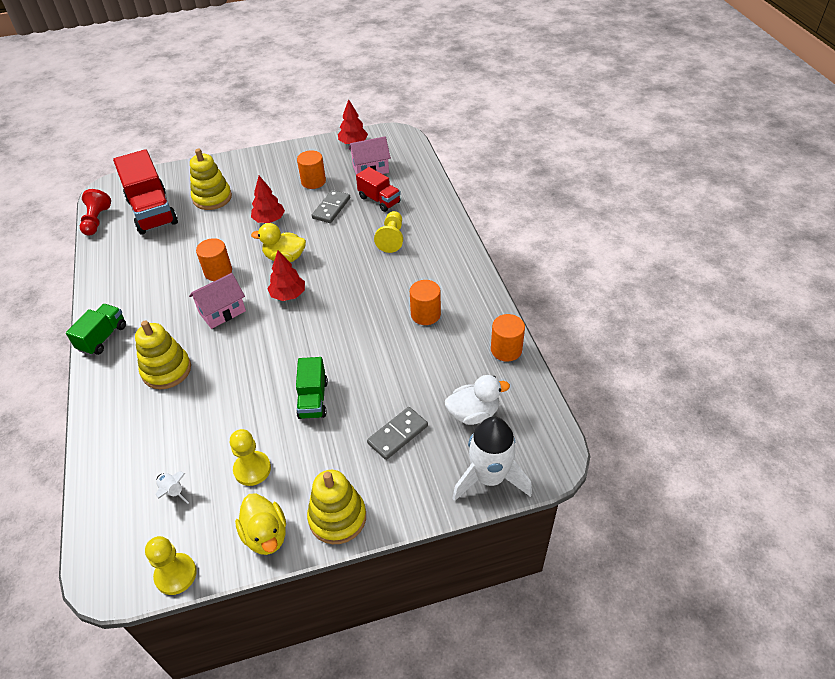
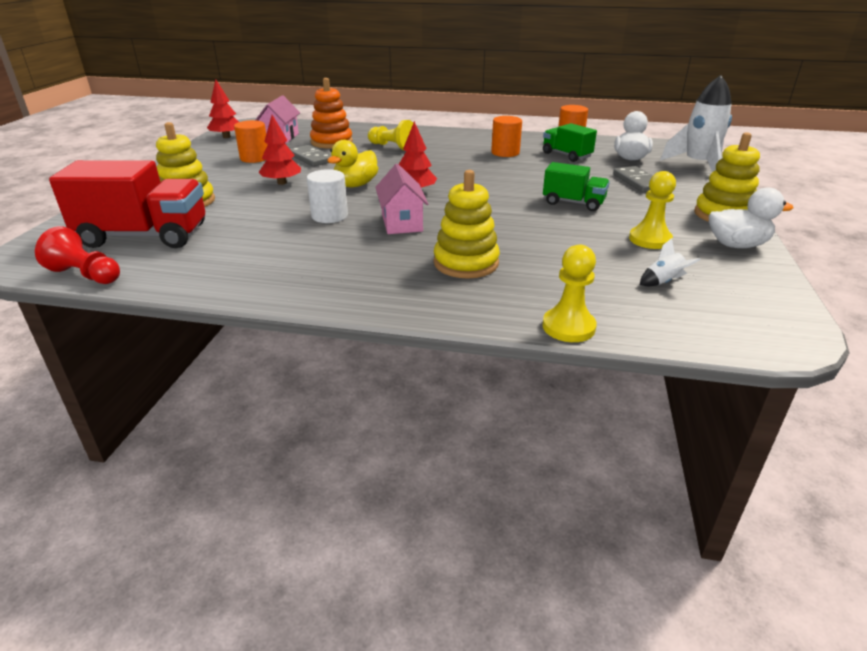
camera: 65 degrees left, 15 degrees down
(103, 337) = (358, 296): green truck -> green truck (566, 155)
(176, 574) = (782, 294): yellow pawn -> yellow pawn (568, 327)
(218, 272) = (329, 216): orange cylinder -> white cylinder
(266, 535) = (737, 245): yellow duck -> white duck
(379, 200) = (331, 142): red truck -> orange stacking toy

